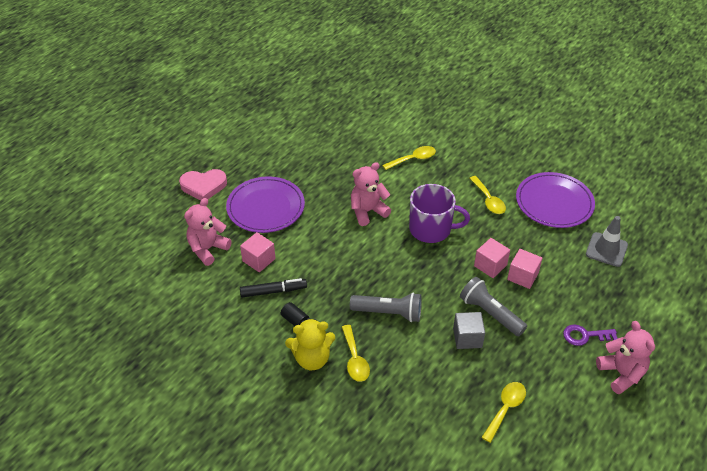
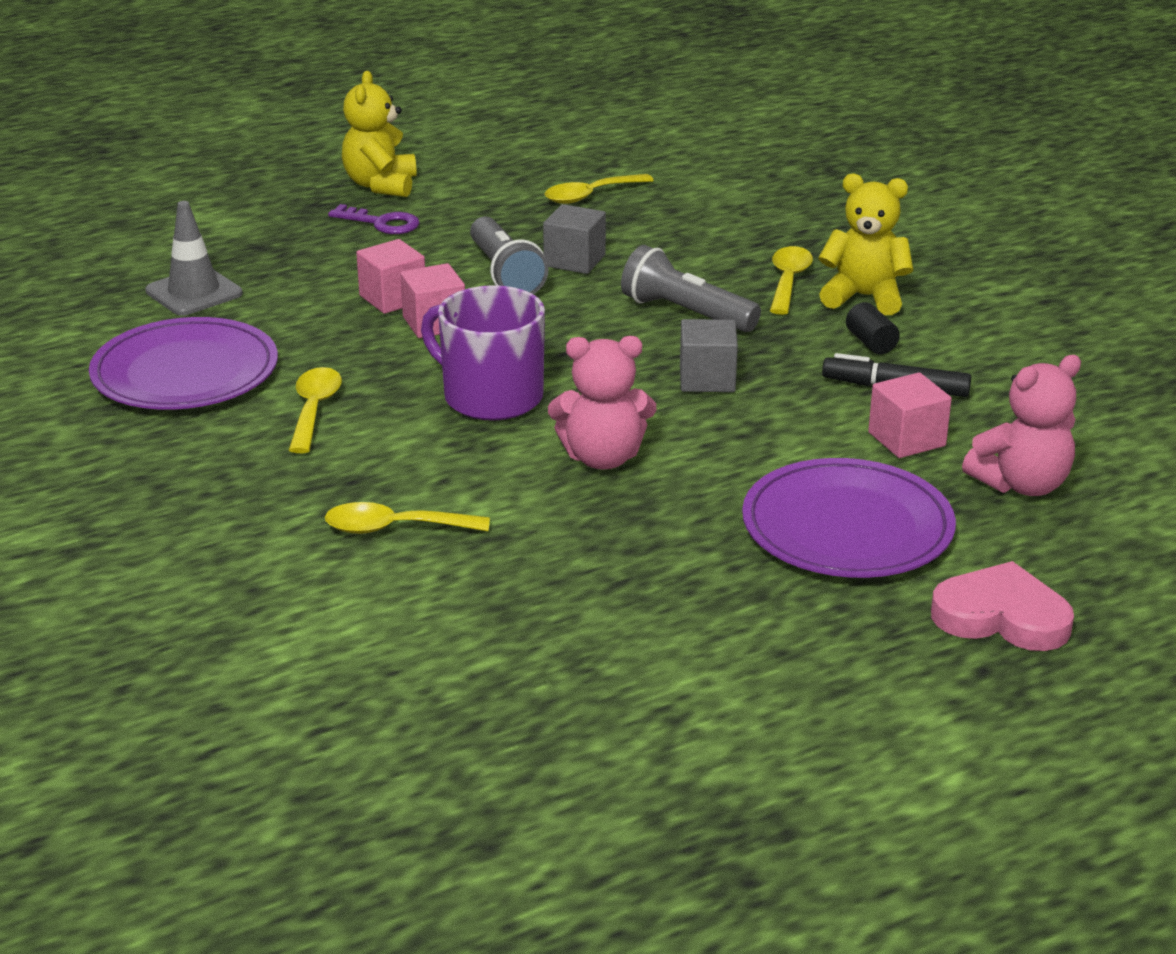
camera: 155 degrees left, 15 degrees down
(354, 269) = (707, 379): none -> grey cube
(621, 374) = (381, 185): pink teddy bear -> yellow teddy bear

